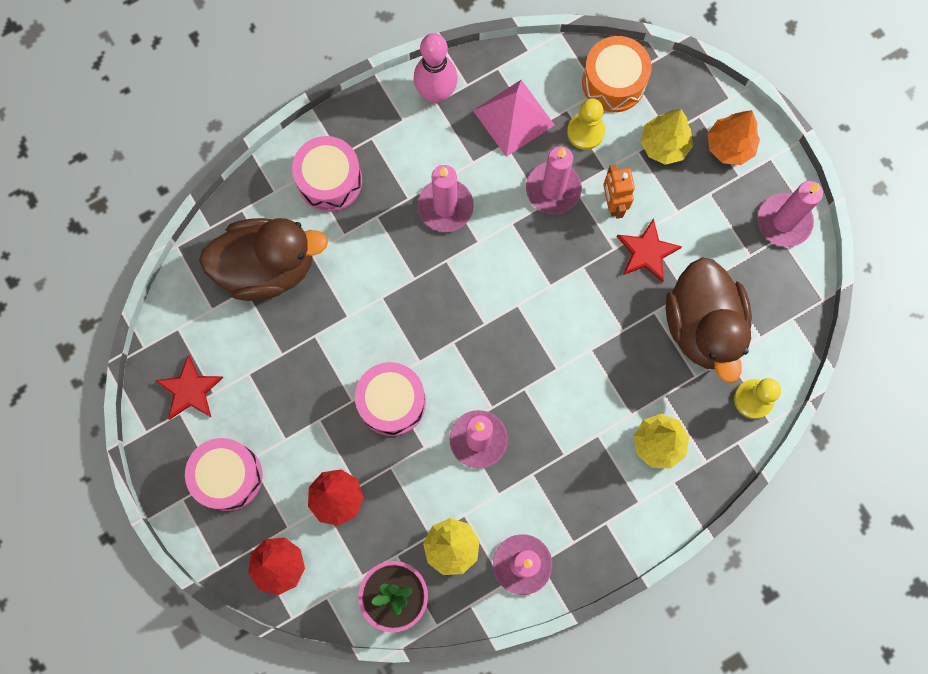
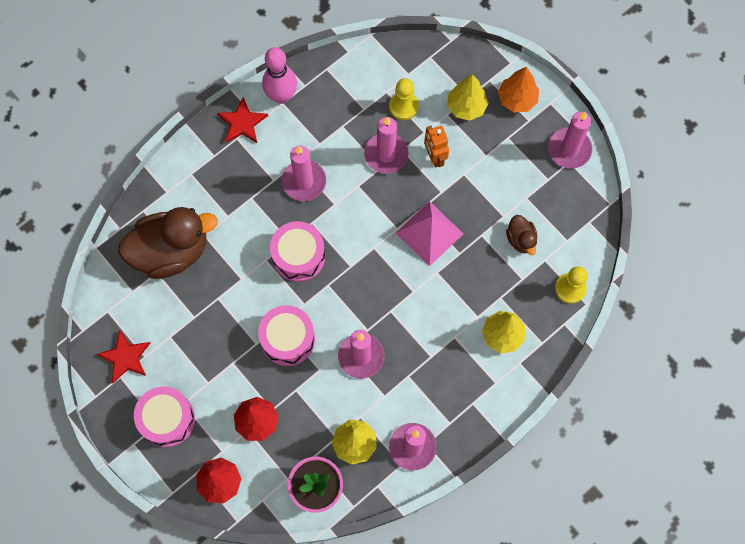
camera: 10 degrees left, 5 degrees down
(329, 180) = (209, 176): pink drum -> pink drum (298, 256)
(513, 118) = (345, 105): pink pyramid -> pink pyramid (429, 233)
(613, 82) = (418, 65): orange drum -> none
(647, 252) = (467, 190): red star -> red star (242, 123)
(702, 326) = (521, 239): brown duck -> brown duck, size x0.46

